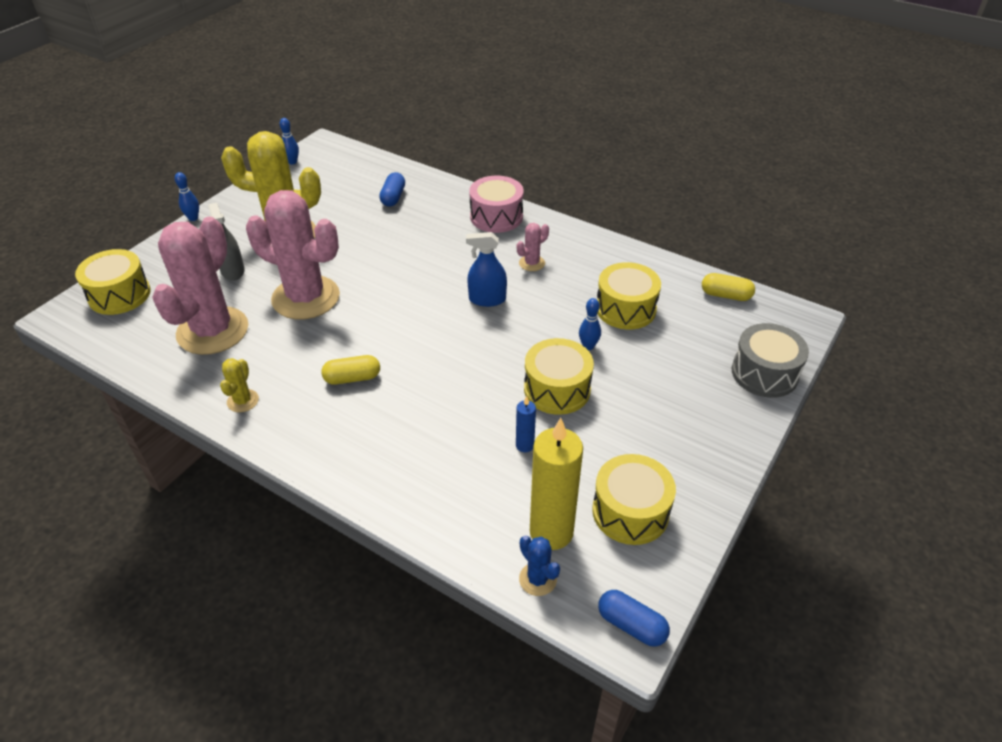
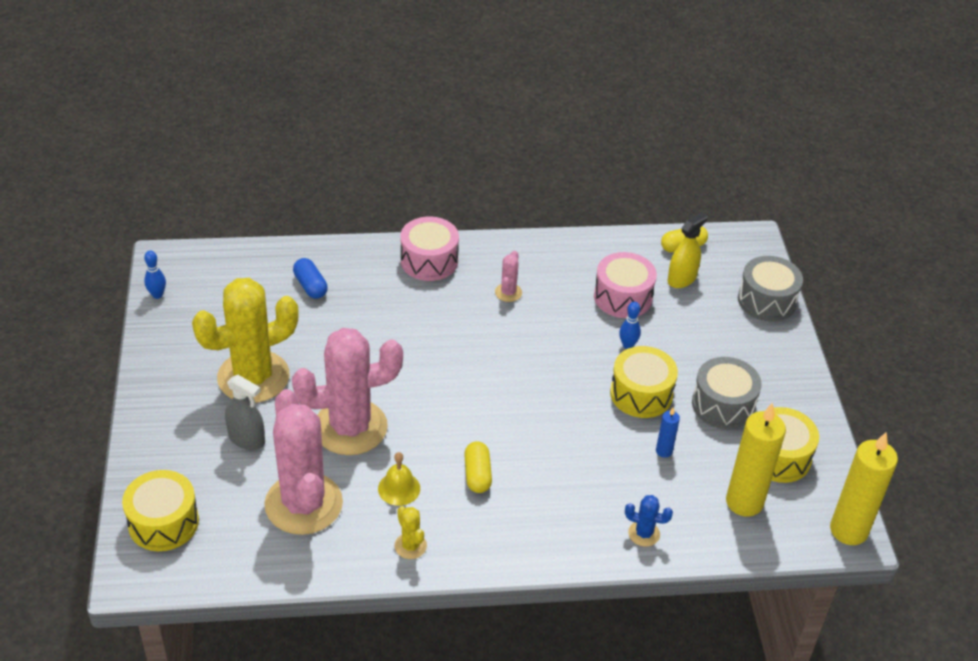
camera: 40 degrees left, 0 degrees up
(193, 218) = (131, 407): blue bowling pin -> none
(286, 356) = (399, 488): none -> yellow bell
(352, 378) = (477, 475): yellow capsule -> yellow capsule turned 45 degrees counterclockwise
(487, 299) = (508, 345): blue spray bottle -> none
(537, 579) = (767, 538): blue cactus -> blue cactus (644, 533)
(624, 437) = (723, 405): none -> grey drum
(625, 309) = (623, 297): yellow drum -> pink drum
(631, 625) = (848, 530): blue capsule -> yellow candle
(697, 319) = (681, 279): none -> yellow spray bottle

